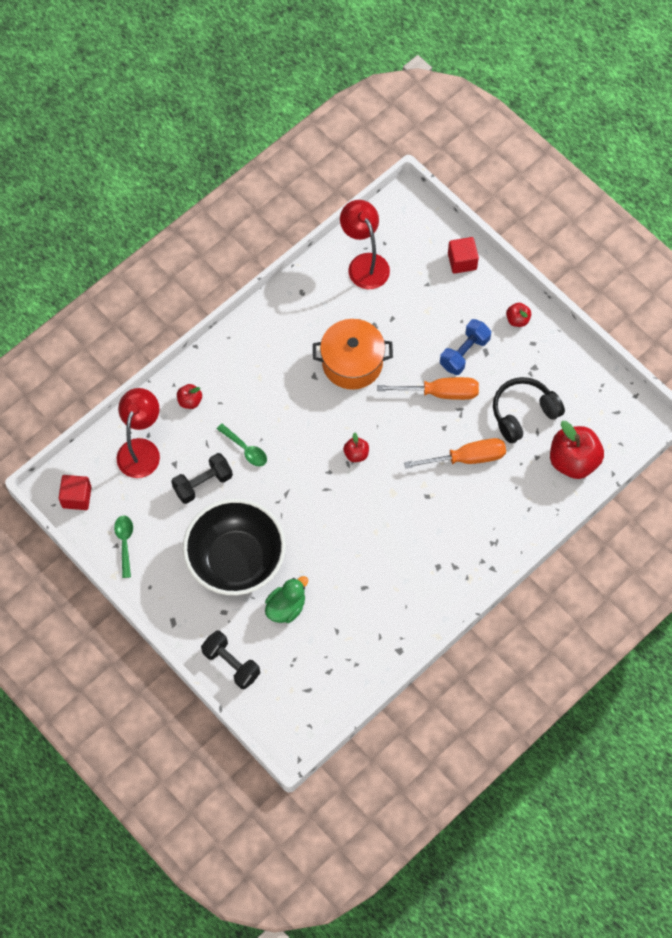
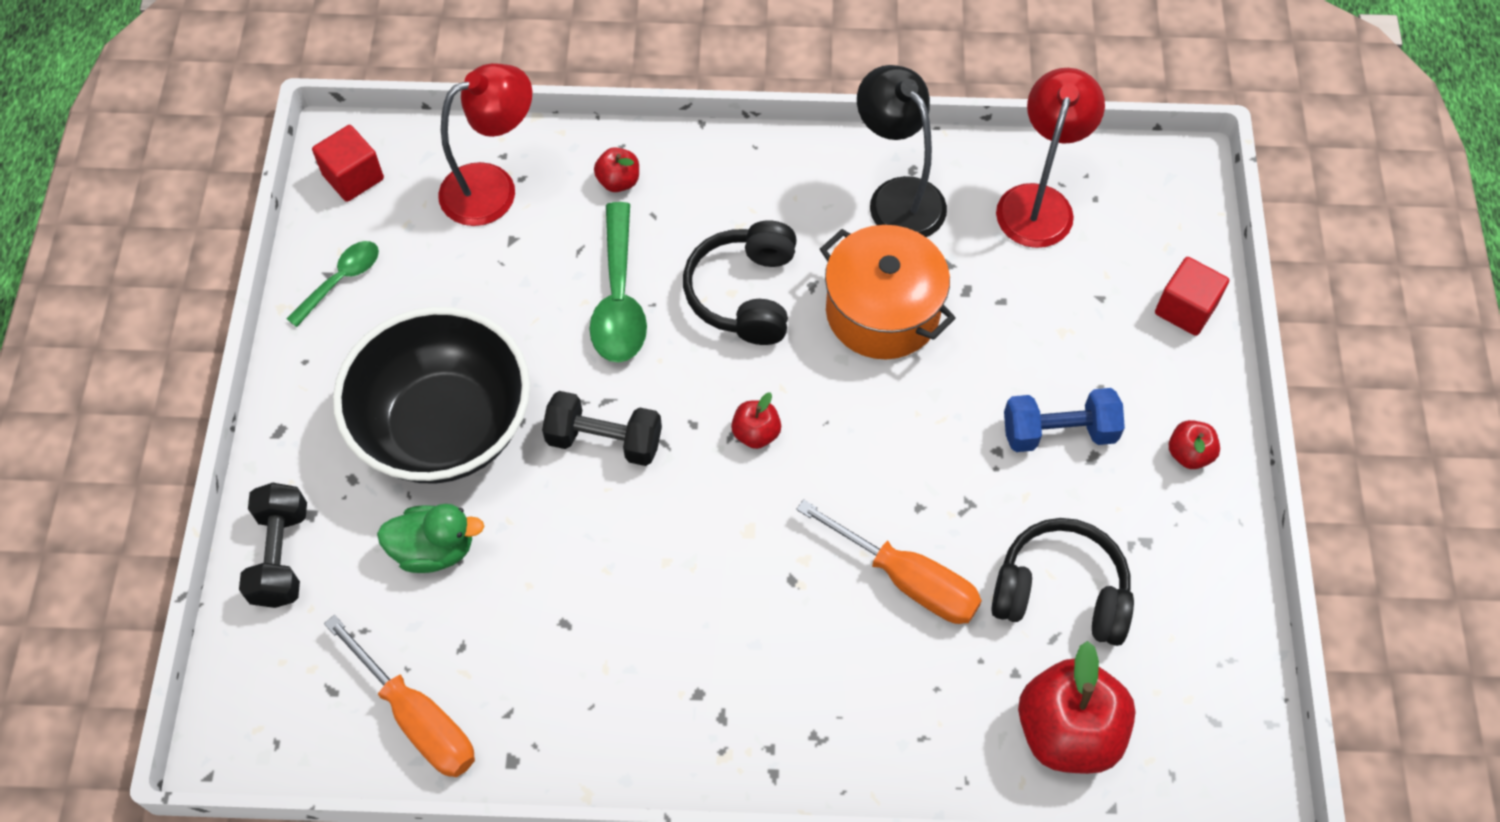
camera: 45 degrees right, 5 degrees down
(203, 483) = (517, 294): black dumbbell -> black dumbbell (604, 440)
(245, 449) = (619, 299): green spoon -> green spoon, size x1.65
(292, 403) = (745, 294): none -> black headphones
(308, 309) = (897, 196): none -> black lamp
(441, 393) = (966, 457): orange screwdriver -> orange screwdriver (418, 719)

